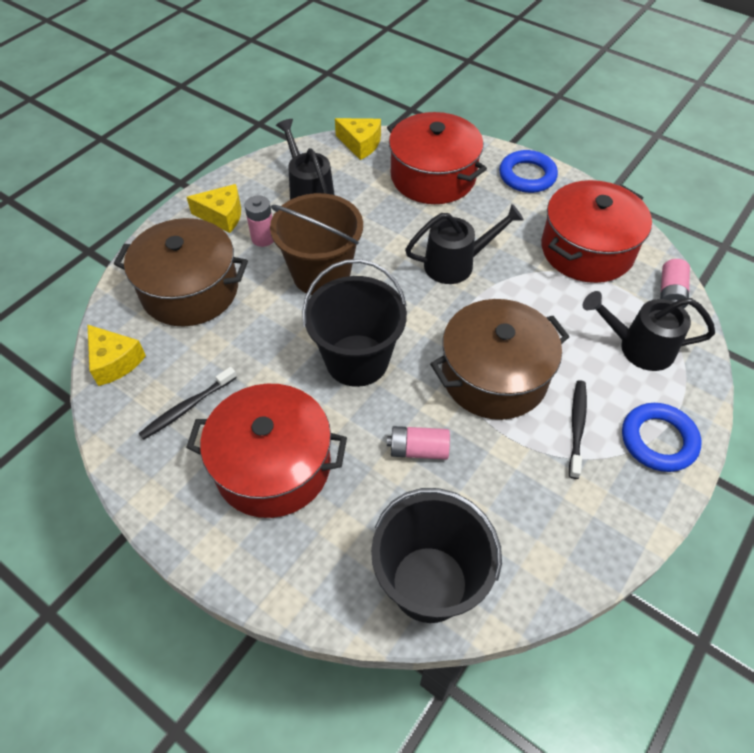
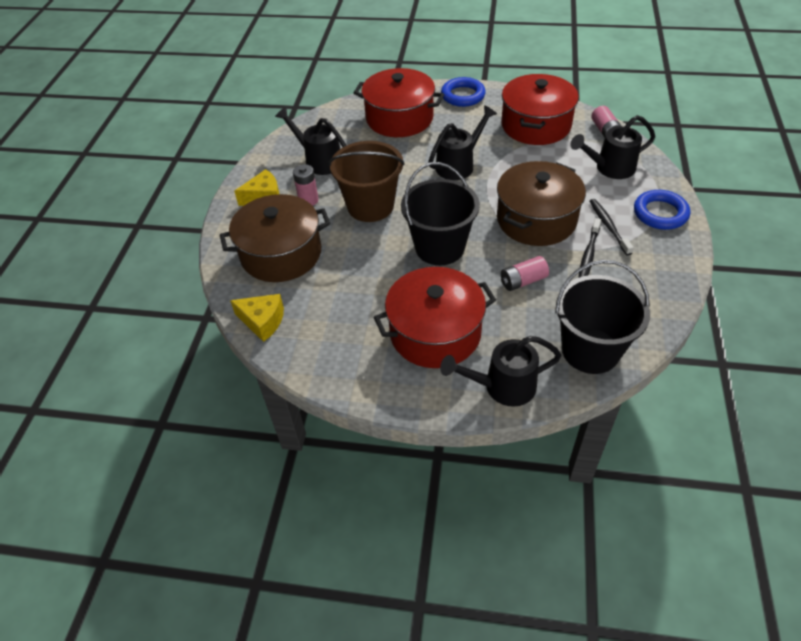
camera: 25 degrees left, 5 degrees down
(187, 407) = (344, 326): black toothbrush -> black toothbrush (588, 254)
(294, 574) = (502, 386): none -> black watering can
(360, 144) = (330, 116): yellow cheese -> none

